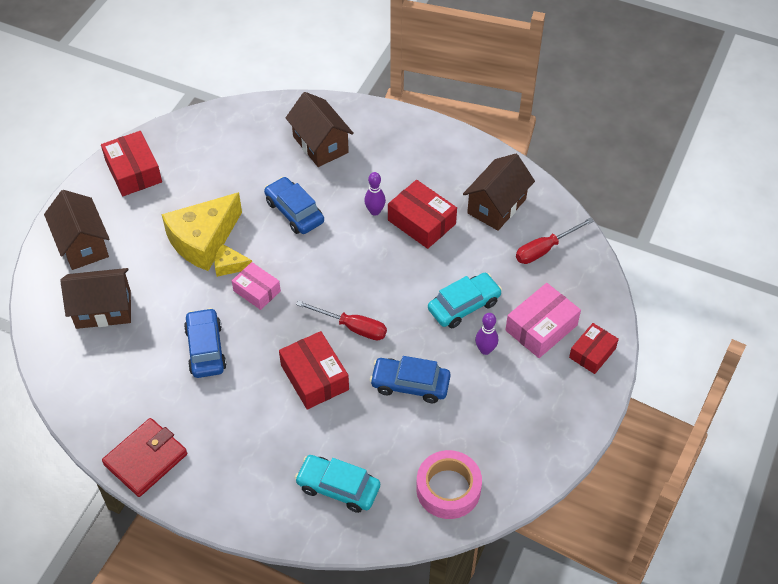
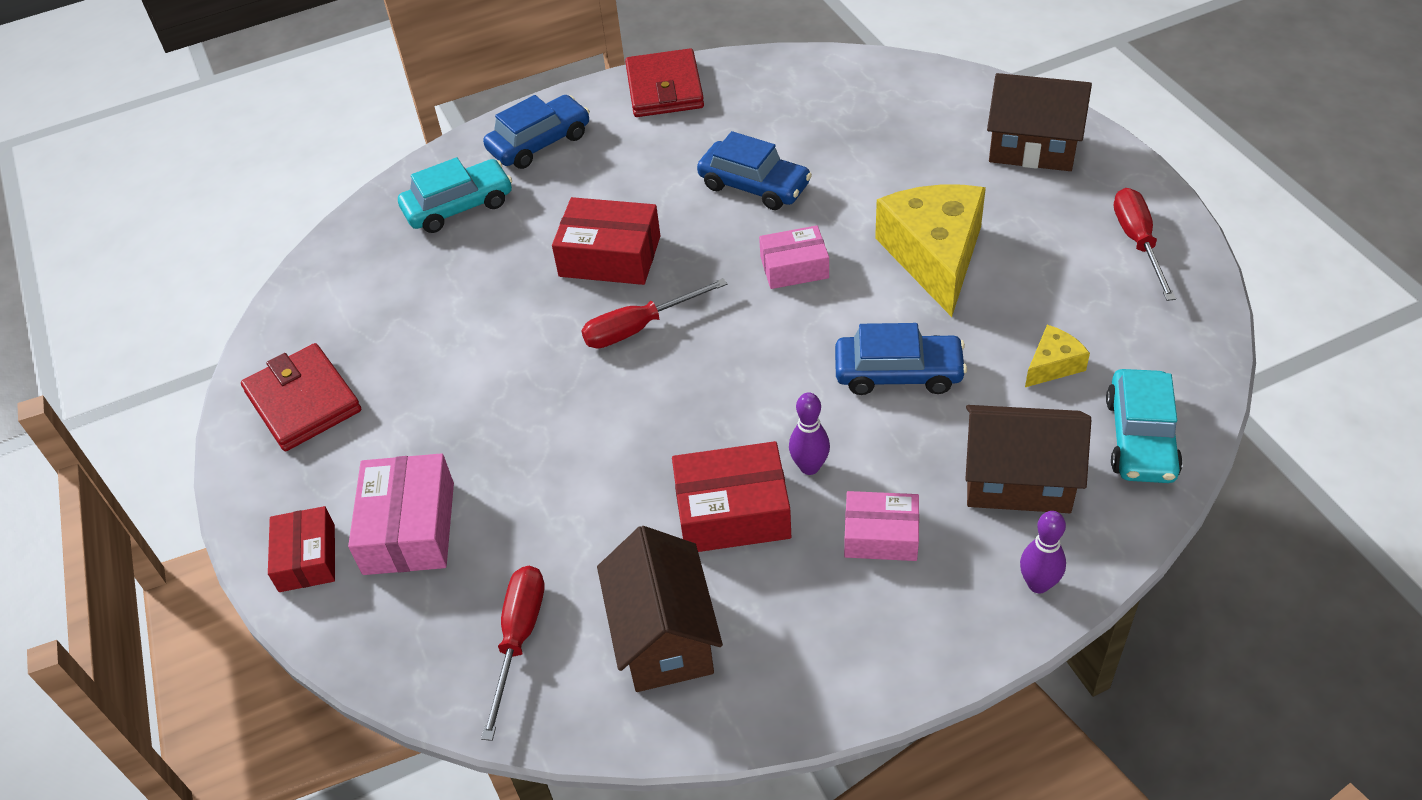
camera: 135 degrees right, 5 degrees down
(103, 310) = (904, 129): brown house -> none
(133, 171) = (1138, 242): red box -> red screwdriver
(230, 265) = (863, 262): yellow cheese -> yellow cheese (1053, 365)
(387, 170) = (881, 535): none -> pink box
(410, 384) = (498, 335): blue car -> blue car (539, 143)
(448, 489) = (343, 290): pink tape -> none
(464, 305) = (540, 464): turquoise car -> turquoise car (1140, 438)
(485, 350) = (453, 441): purple bowling pin -> purple bowling pin (1038, 584)
(527, 436) = (303, 401): none -> red wallet

